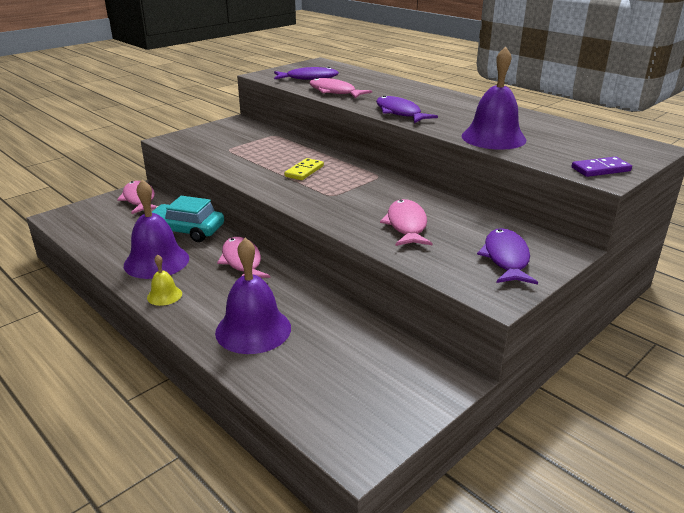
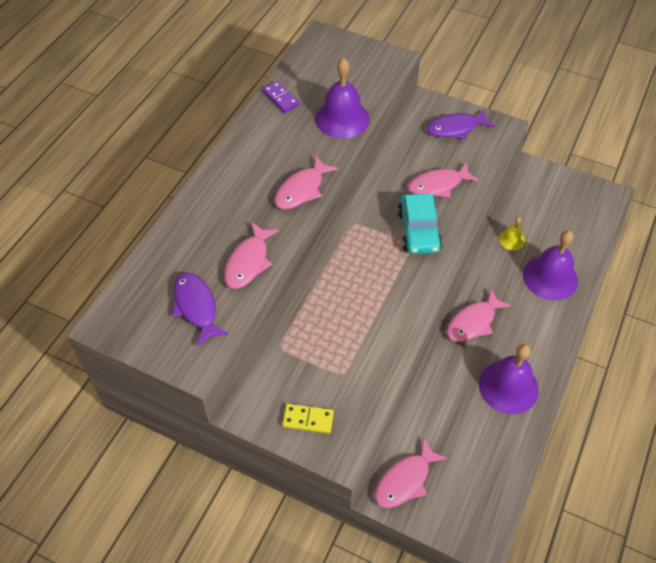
camera: 110 degrees left, 25 degrees up
(164, 295) = (548, 352): yellow bell -> yellow bell (511, 239)
(186, 231) = (447, 393): turquoise car -> turquoise car (418, 231)
(304, 171) = (370, 282): yellow domino -> yellow domino (308, 419)
(400, 113) = (301, 189): purple fish -> pink fish
(600, 169) = (381, 60): purple domino -> purple domino (281, 98)

